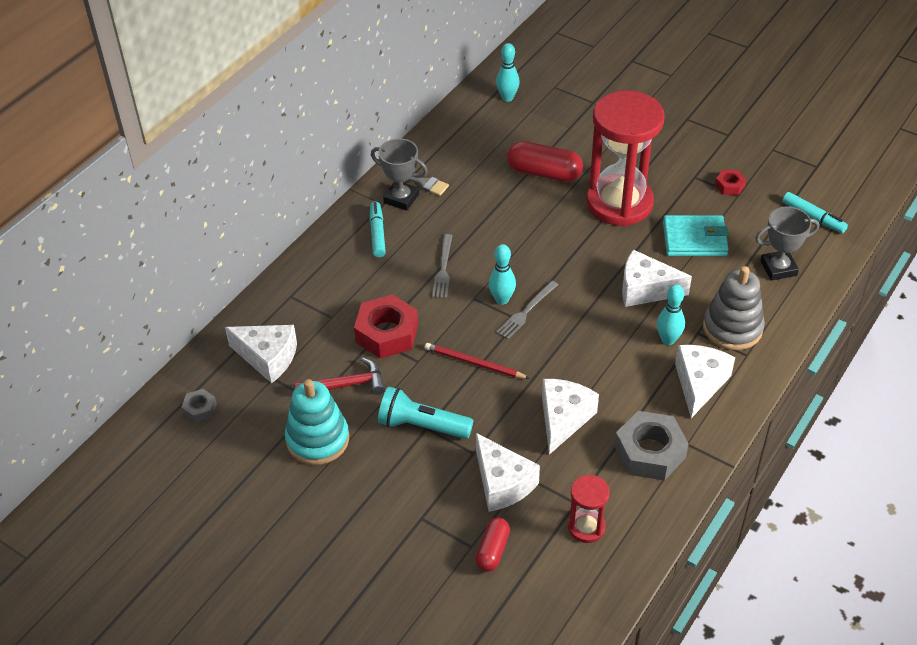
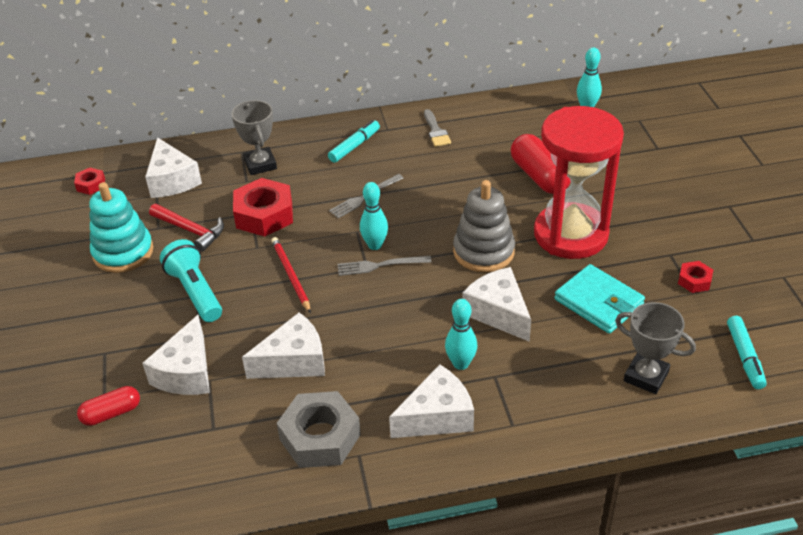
camera: 45 degrees right, 5 degrees down
(200, 409) = (91, 185): grey nut -> red nut
(401, 198) = (405, 133): grey trophy -> grey trophy (260, 164)
(586, 527) = (193, 452): red hourglass -> none
(732, 328) = (530, 394): grey stacking toy -> grey stacking toy (483, 251)

